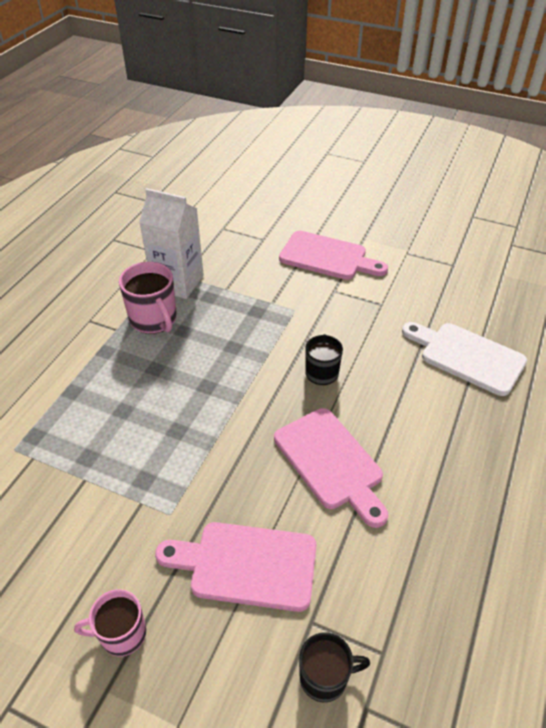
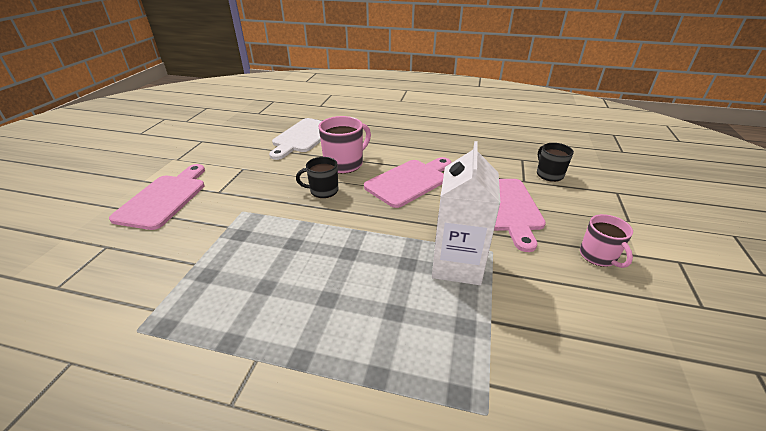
camera: 100 degrees left, 10 degrees down
(154, 319) = (241, 320): pink mug -> pink mug (344, 164)
(178, 282) = (167, 311): white carton -> white carton (457, 265)

